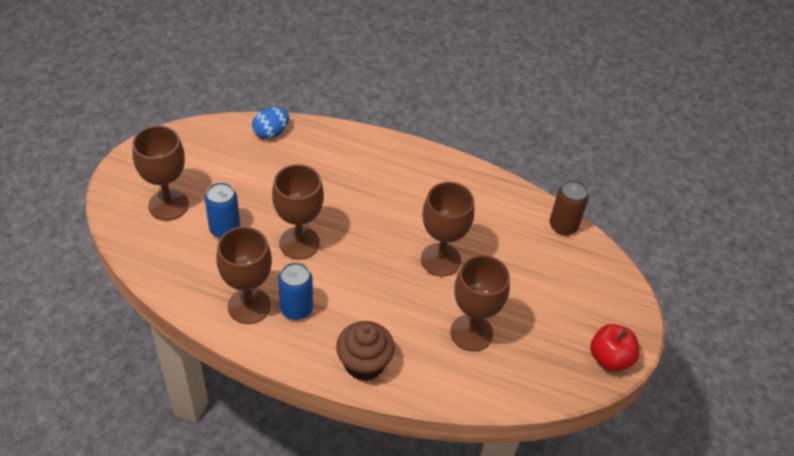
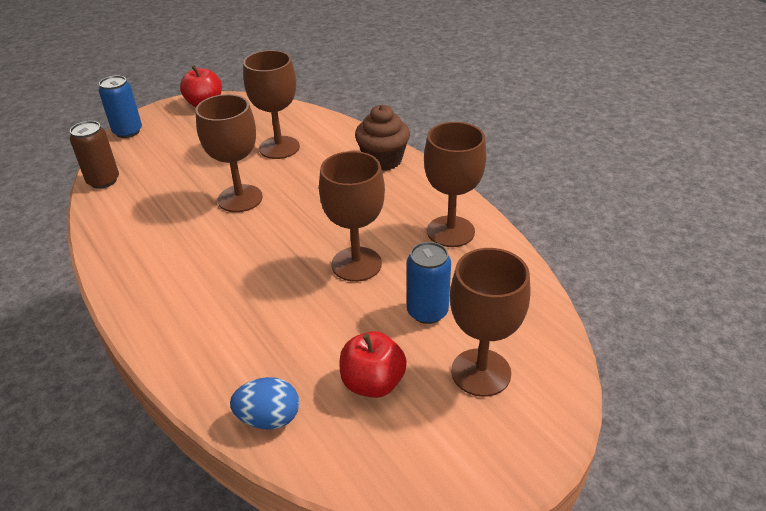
camera: 140 degrees left, 10 degrees down
(229, 172) = (373, 383): none -> red apple
(296, 309) = (407, 213): blue can -> blue can (128, 131)

